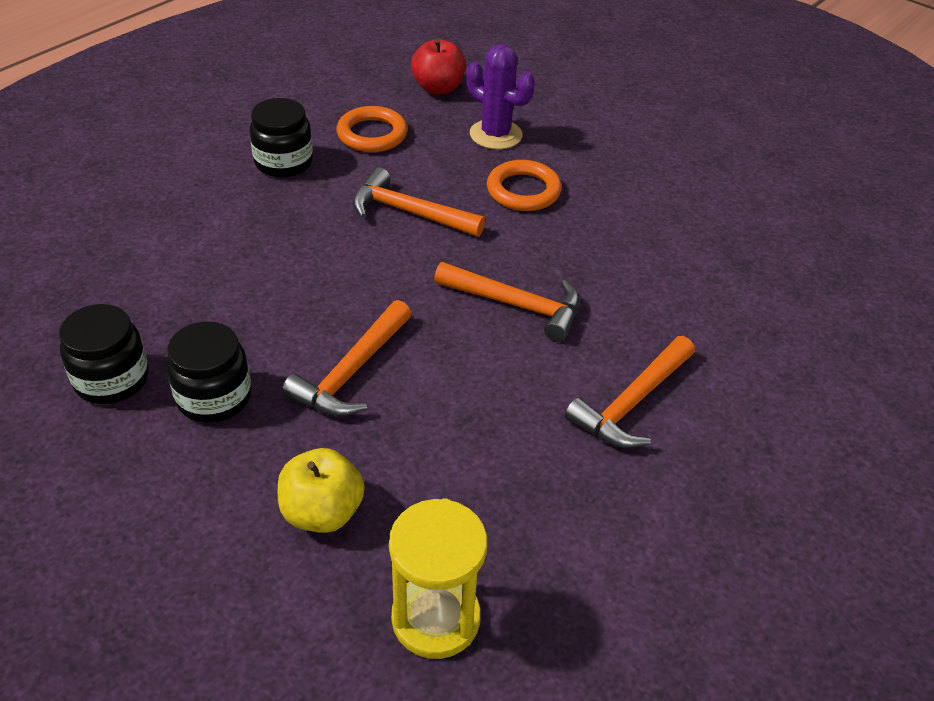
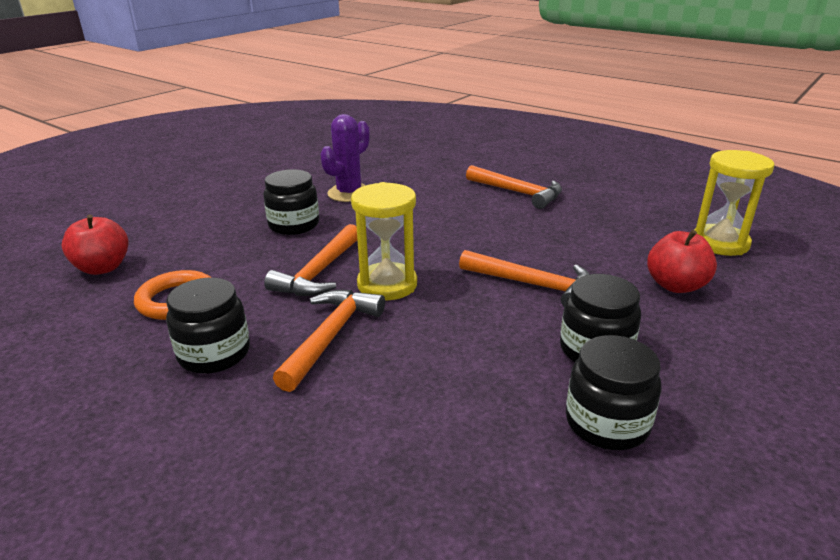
camera: 90 degrees left, 15 degrees down
(322, 512) = (675, 286): yellow apple -> red apple
(374, 258) = (387, 285): none -> yellow hourglass
(495, 135) = (204, 237): purple cactus -> purple cactus (349, 193)
(516, 305) = (436, 225): orange hammer -> orange hammer (330, 337)
(523, 191) = (294, 225): orange ring -> black jar

